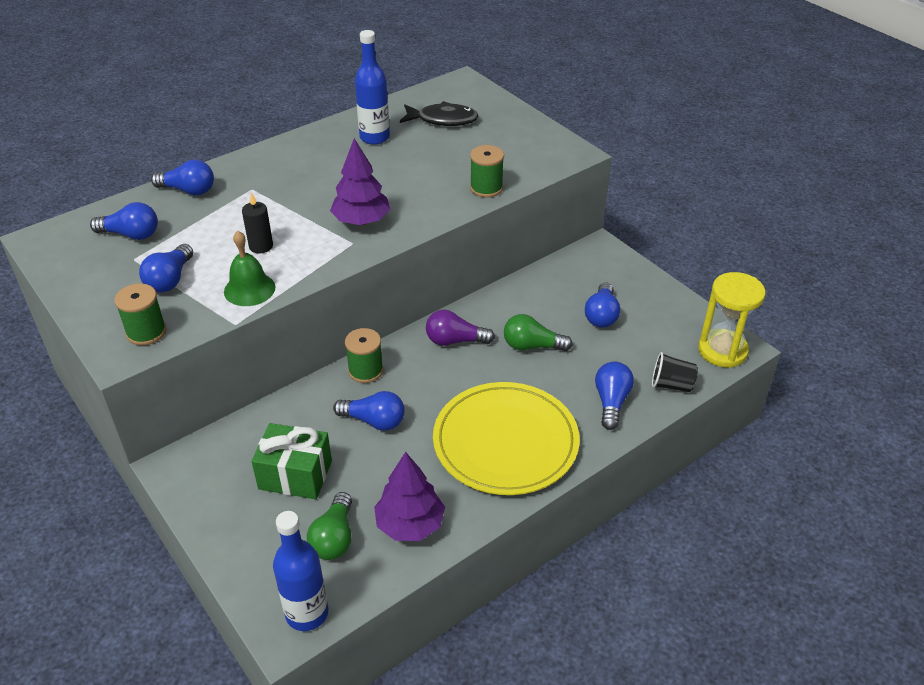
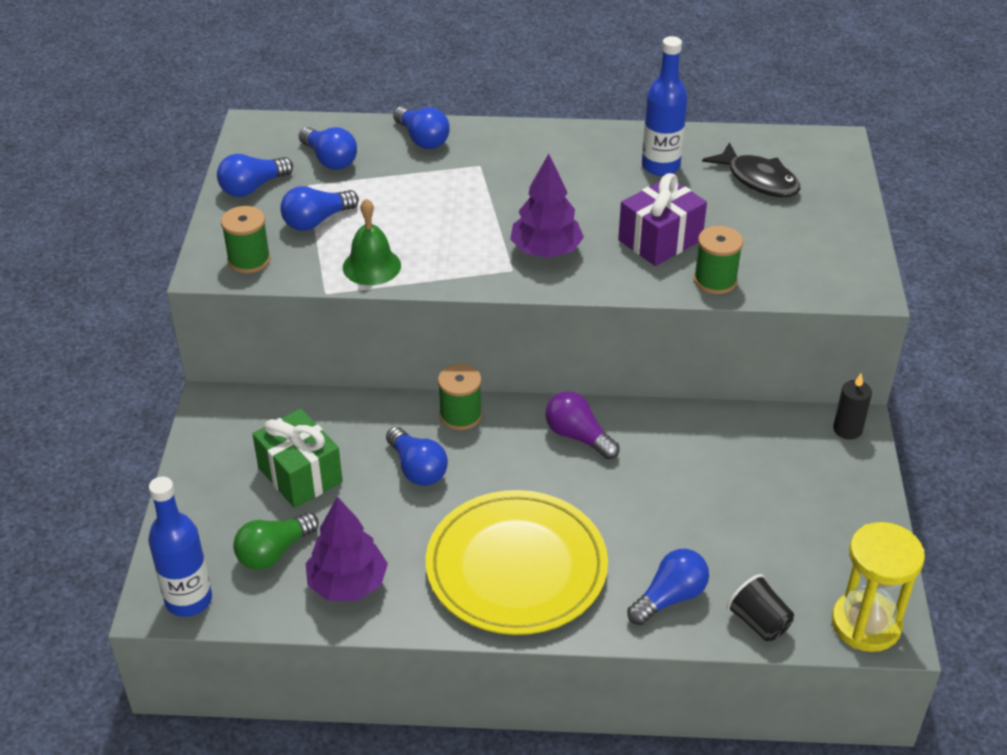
camera: 40 degrees right, 0 degrees up
(261, 246) = (426, 229): black candle -> black candle (847, 429)
(426, 180) = (660, 240): none -> purple gift
(532, 346) = (651, 489): green light bulb -> none
(601, 315) = (767, 501): blue light bulb -> blue light bulb (253, 187)

